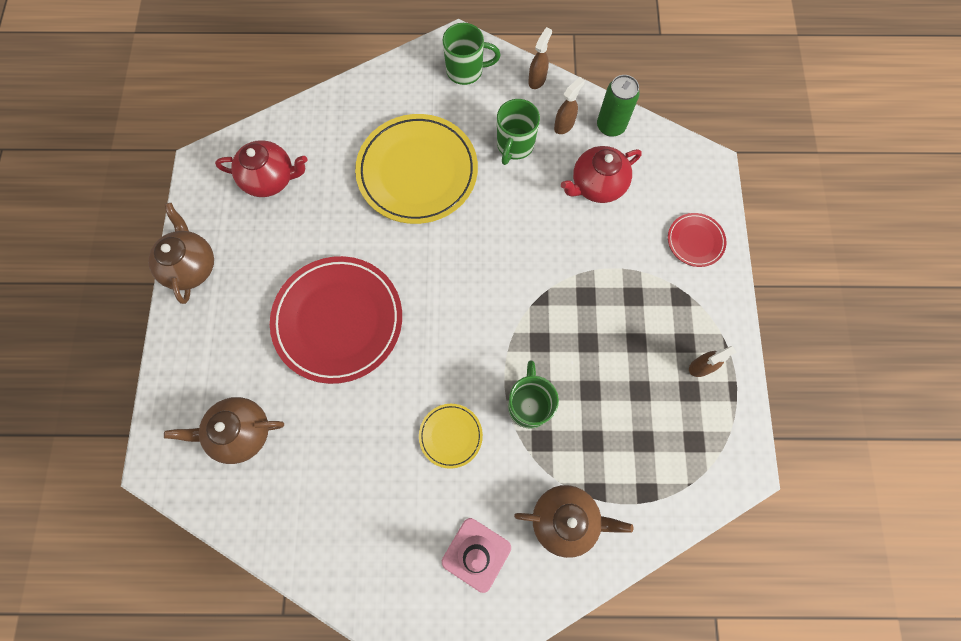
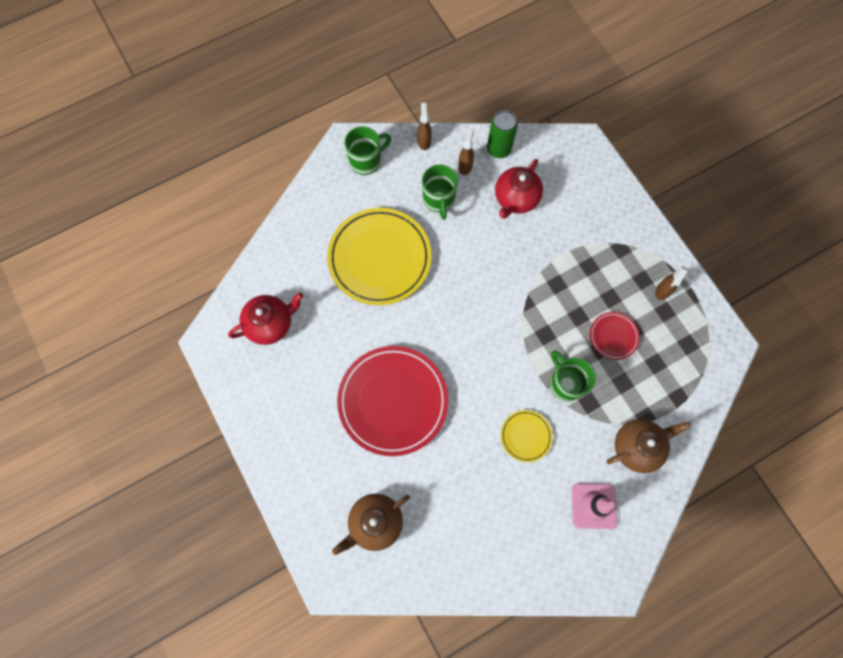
camera: 30 degrees left, 0 degrees up
(191, 266) = (254, 424): brown teapot -> none
(695, 241) = (607, 203): red plate -> red plate (613, 336)

